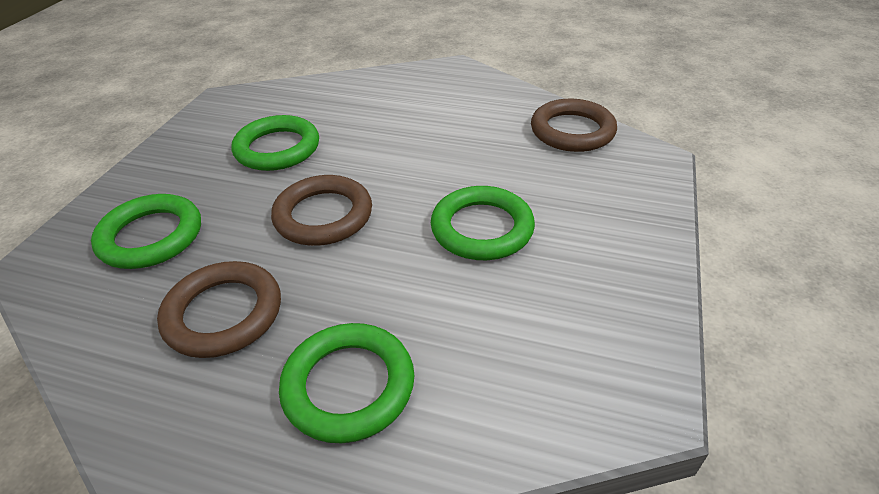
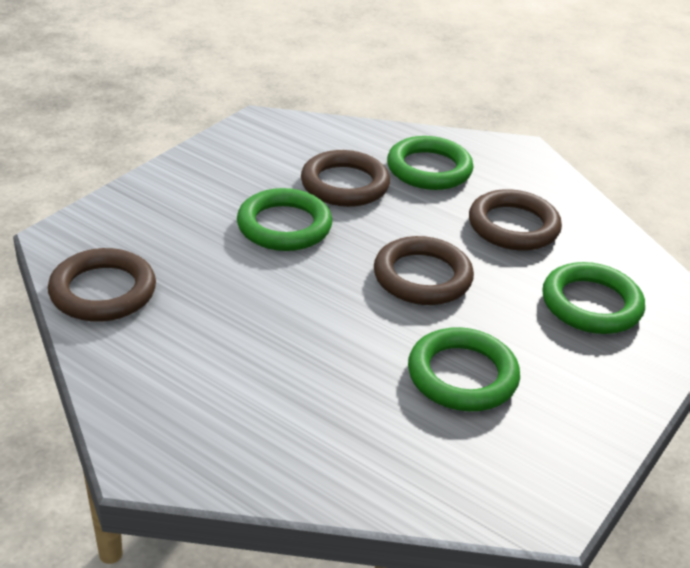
camera: 165 degrees left, 5 degrees down
(451, 310) = (345, 184): none -> brown ring

